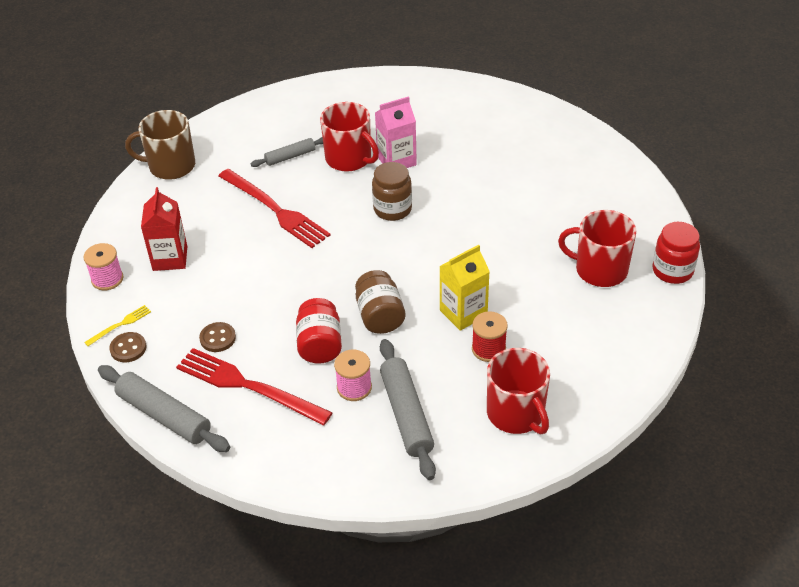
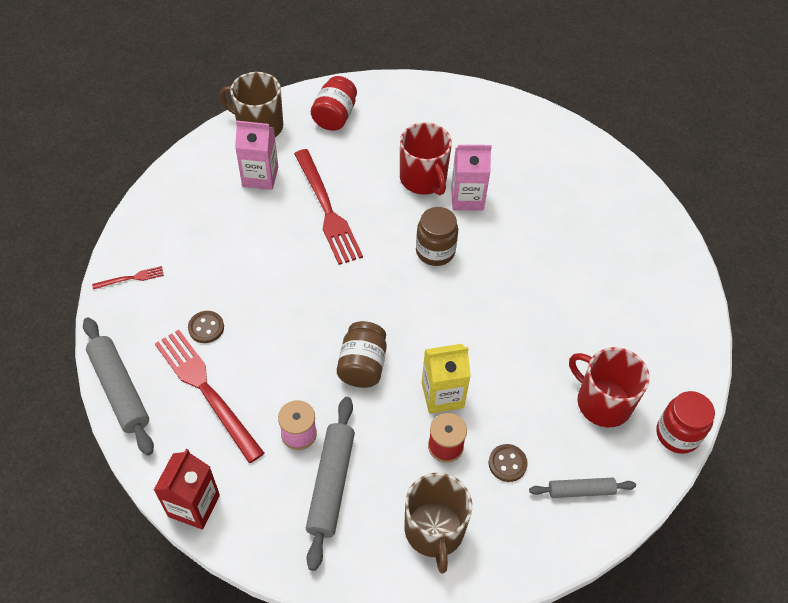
camera: 20 degrees right, 10 degrees up
(107, 279) = (144, 225): pink spool -> none
(120, 325) = (131, 278): yellow fork -> red fork
(128, 348) = (125, 306): brown button -> brown button (507, 463)
(170, 258) = (208, 225): red carton -> red carton (194, 505)
(196, 205) = (260, 176): none -> pink carton
(290, 156) = (370, 156): grey rolling pin -> grey rolling pin (581, 491)
(320, 345) = (292, 374): red jar -> red jar (334, 116)
(516, 414) = (434, 531): red mug -> brown mug

